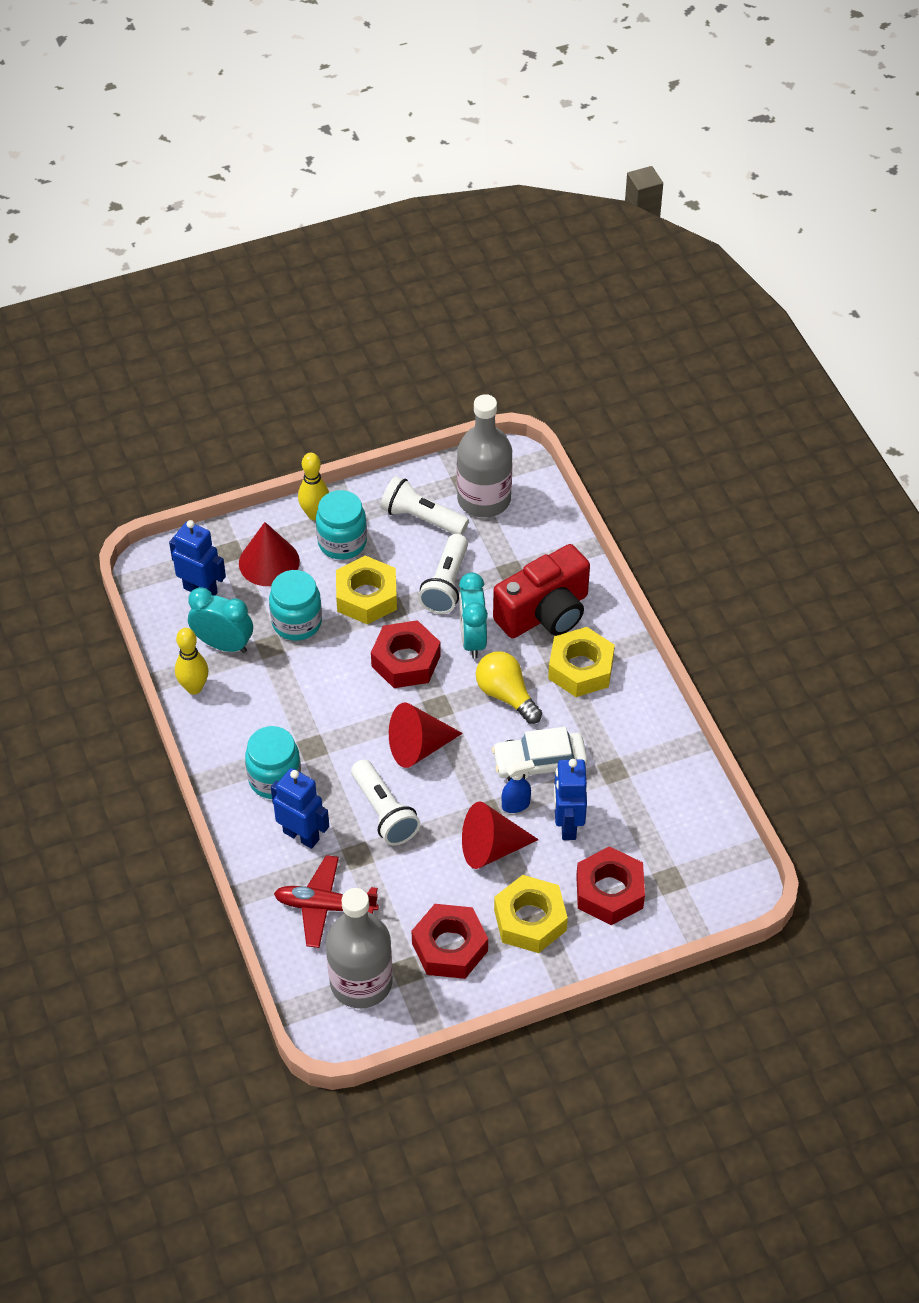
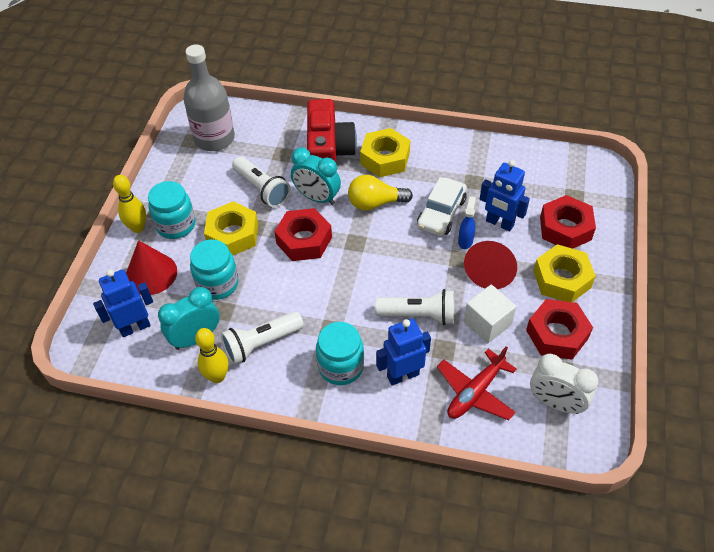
camera: 55 degrees left, 0 degrees up
(361, 982) = (555, 403): grey bottle -> white clock
(418, 747) = (379, 269): red cone -> none
(418, 877) = (487, 323): none -> white cube
(422, 518) = (198, 175): white flashlight -> white flashlight (261, 343)

